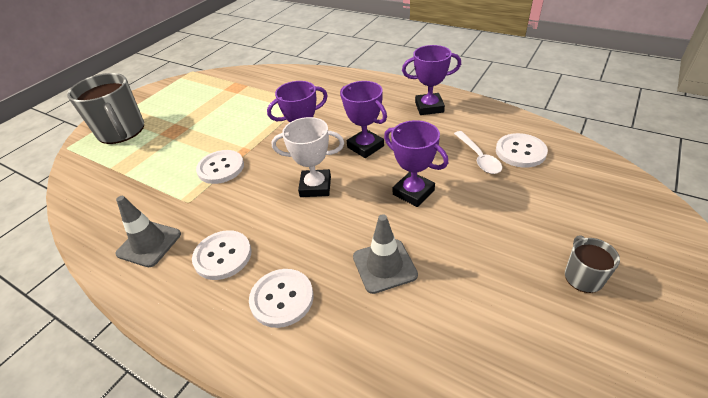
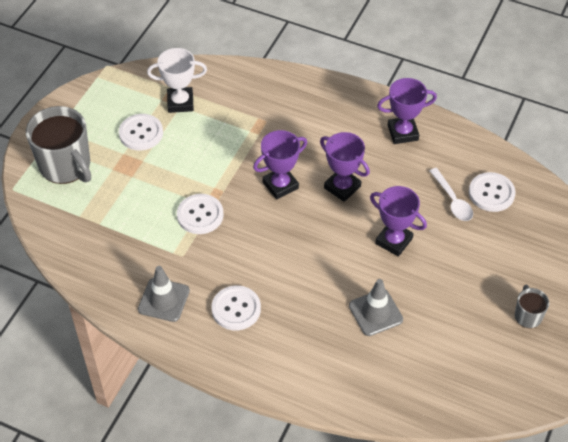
camera: 10 degrees left, 10 degrees up
(282, 298) = (298, 343): white button -> white button (141, 133)
(315, 186) = (301, 236): white trophy -> white trophy (180, 102)

